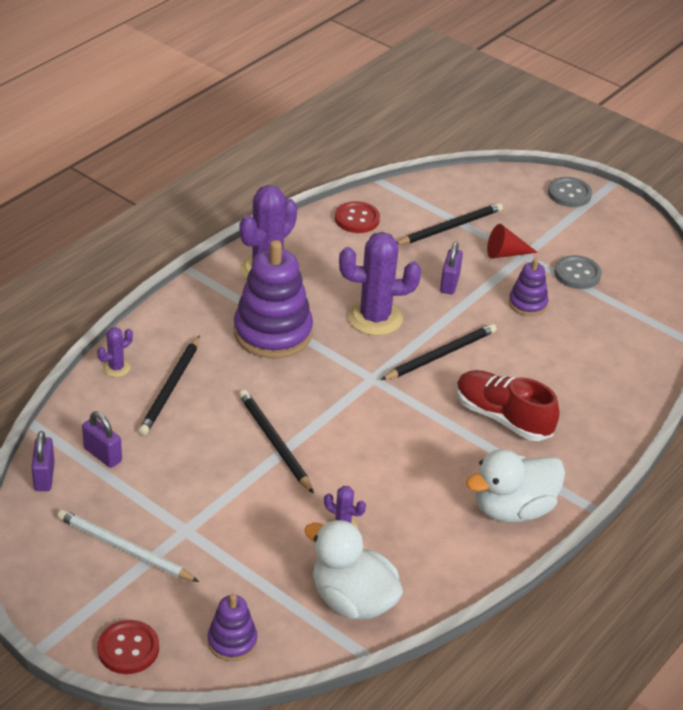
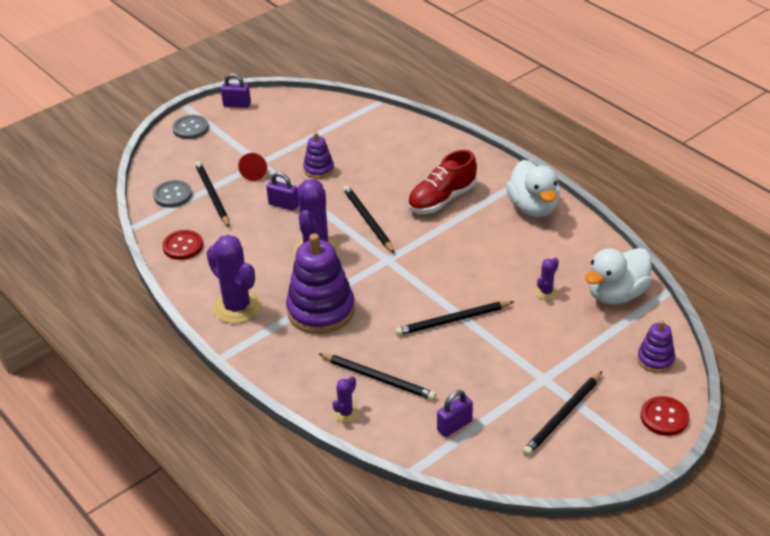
camera: 75 degrees left, 0 degrees up
(44, 476) = (476, 465): purple padlock -> purple padlock (237, 105)
(116, 368) = (345, 413): purple cactus -> purple cactus turned 60 degrees clockwise
(124, 549) = (563, 416): white pencil -> black pencil
(577, 274) = (290, 140): grey button -> grey button (172, 195)

